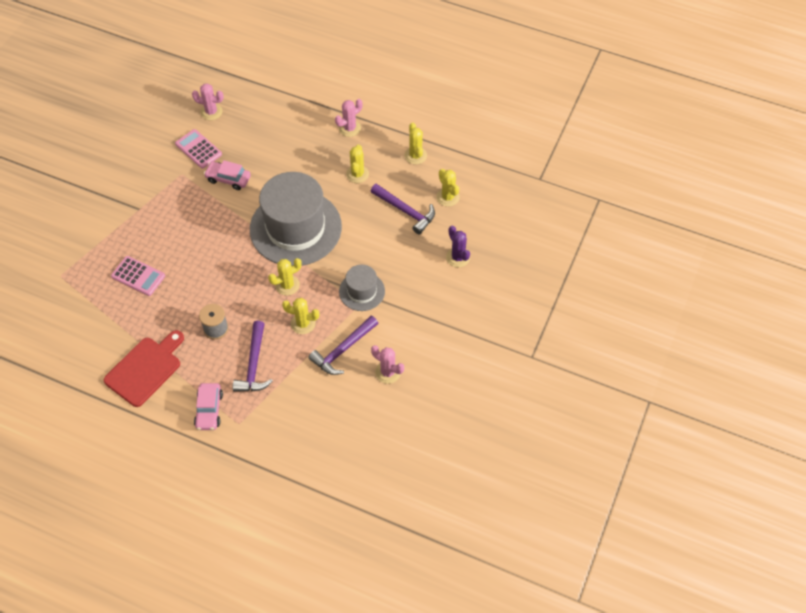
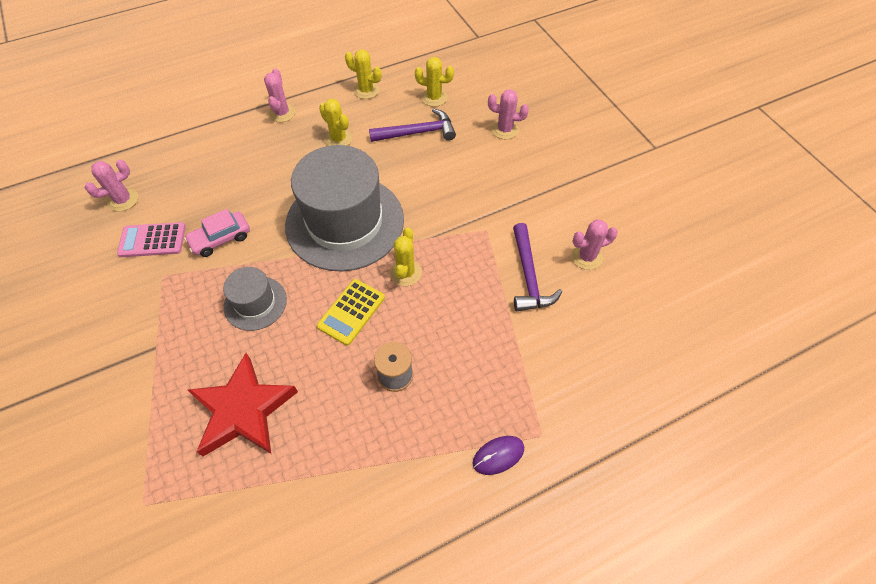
camera: 50 degrees left, 0 degrees up
(138, 276) = (243, 410): pink calculator -> red star
(145, 369) = (379, 491): red cutting board -> none
(209, 410) = (498, 455): pink car -> purple mouse
(237, 278) = (351, 312): none -> yellow calculator
(254, 364) = (476, 368): purple hammer -> none
(303, 323) = (465, 289): yellow cactus -> none
(362, 291) = (473, 218): grey hat -> grey hat (255, 303)
(458, 257) = (505, 130): purple cactus -> pink cactus

